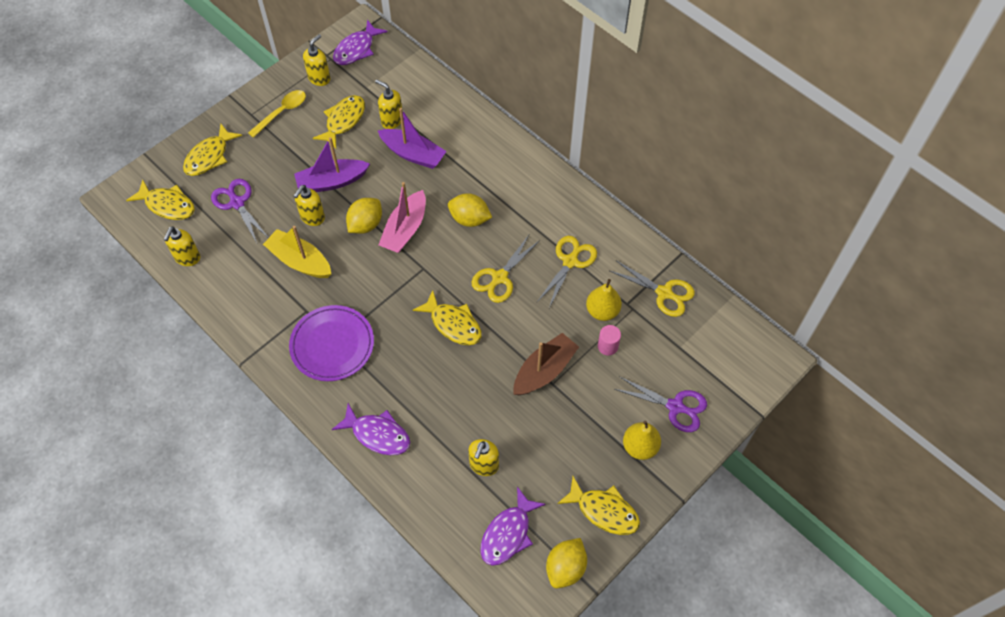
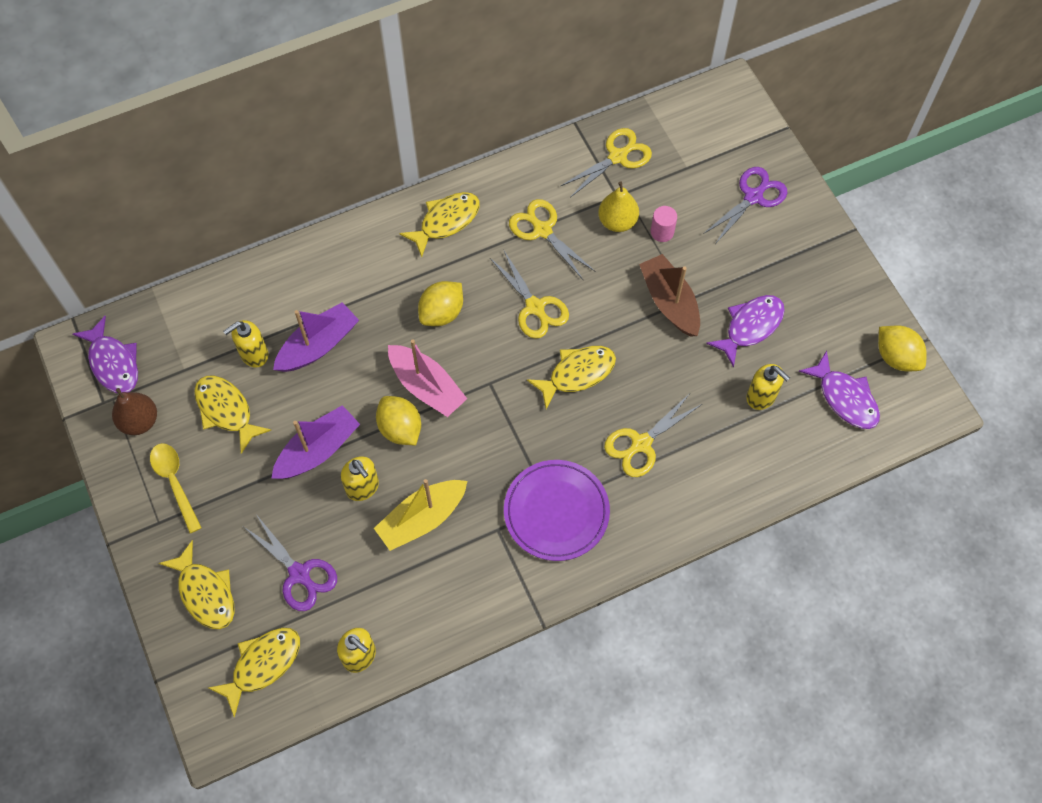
camera: 70 degrees left, 5 degrees up
(237, 203) = (299, 574): purple scissors -> purple scissors turned 120 degrees counterclockwise
(319, 78) = (139, 421): yellow soap dispenser -> brown pear
(332, 182) = (318, 450): purple boat -> purple boat turned 135 degrees counterclockwise
(377, 434) = (689, 494): purple fish -> purple fish (750, 327)
(409, 387) = (641, 444): none -> yellow scissors
(604, 511) = (846, 301): yellow fish -> yellow fish (446, 221)
(640, 447) = (787, 244): yellow pear -> none

